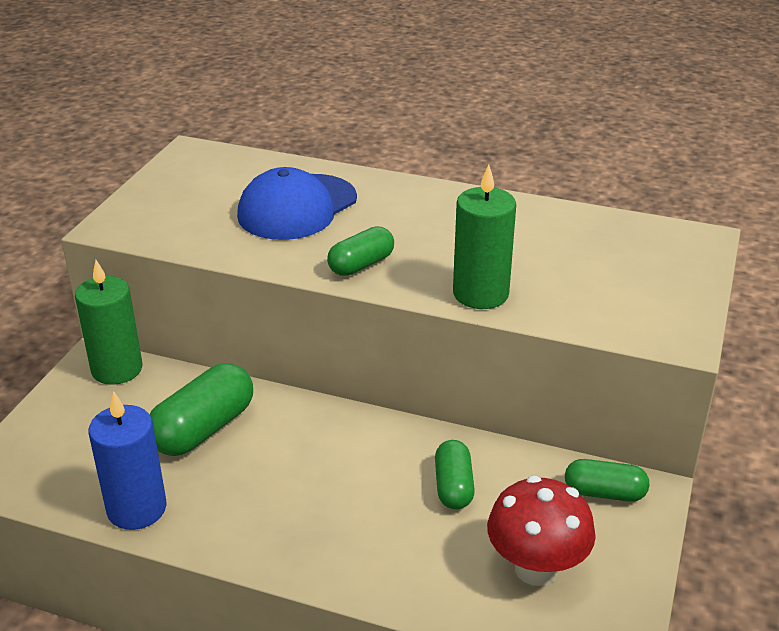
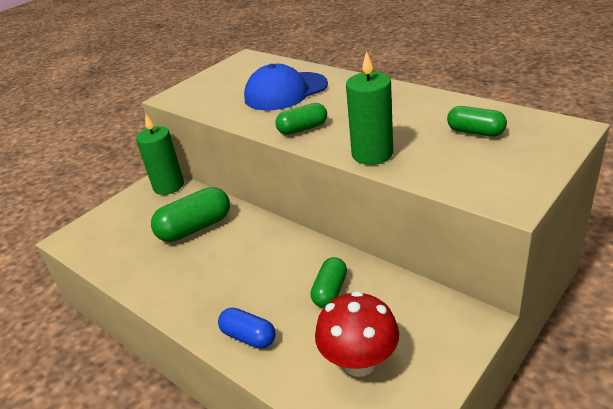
camera: 25 degrees right, 0 degrees up
(137, 509) = (130, 271): blue candle -> none
(375, 566) = (248, 337): none -> blue capsule
(604, 493) = (439, 315): green capsule -> green capsule (475, 132)

